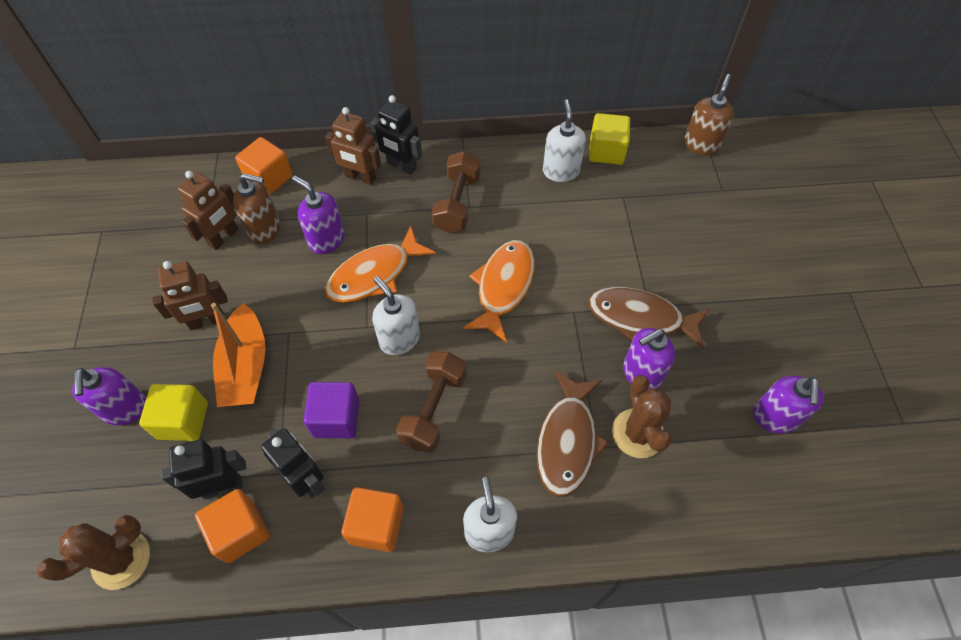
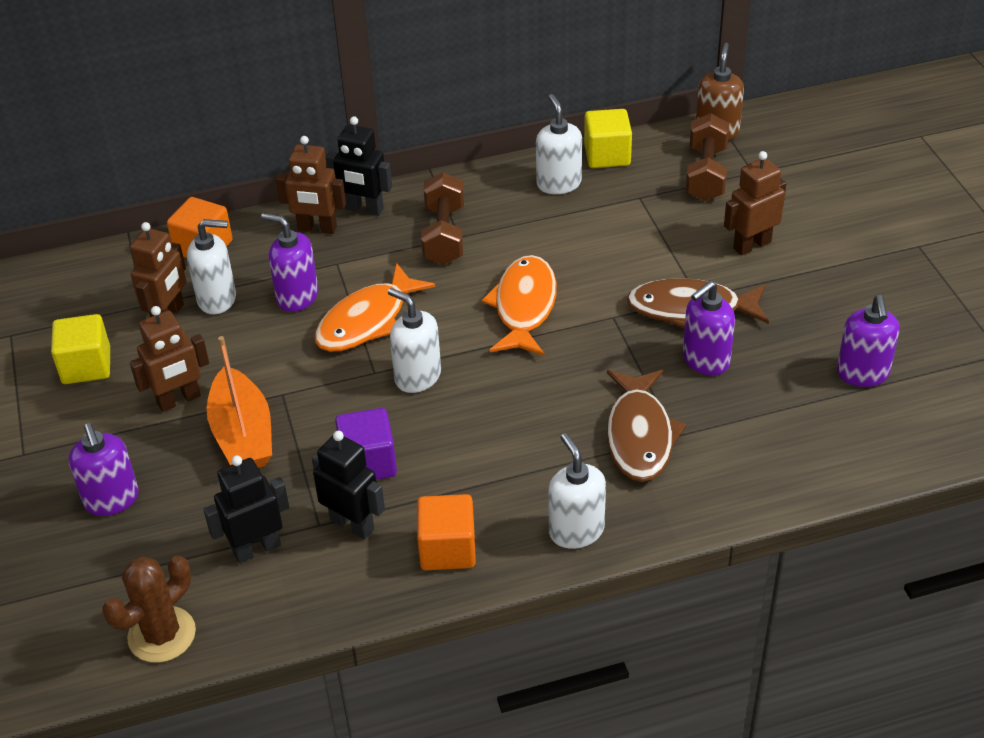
camera: 10 degrees left, 15 degrees down
(183, 420) = (186, 497): yellow cube -> yellow cube (86, 366)
(240, 531) = (292, 584): orange cube -> none
(265, 229) = (217, 299): brown soap dispenser -> white soap dispenser
(433, 409) = (479, 434): brown dumbbell -> brown dumbbell (706, 174)
(638, 433) = (716, 414): brown cactus -> none
(706, 263) = (751, 245): none -> brown robot

